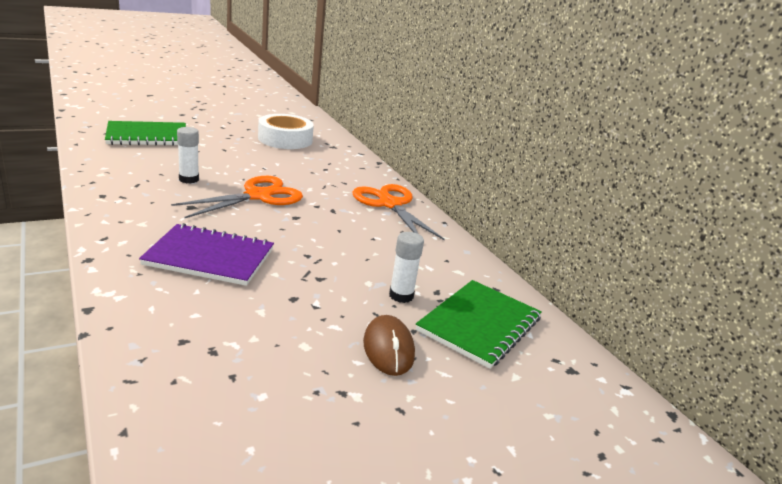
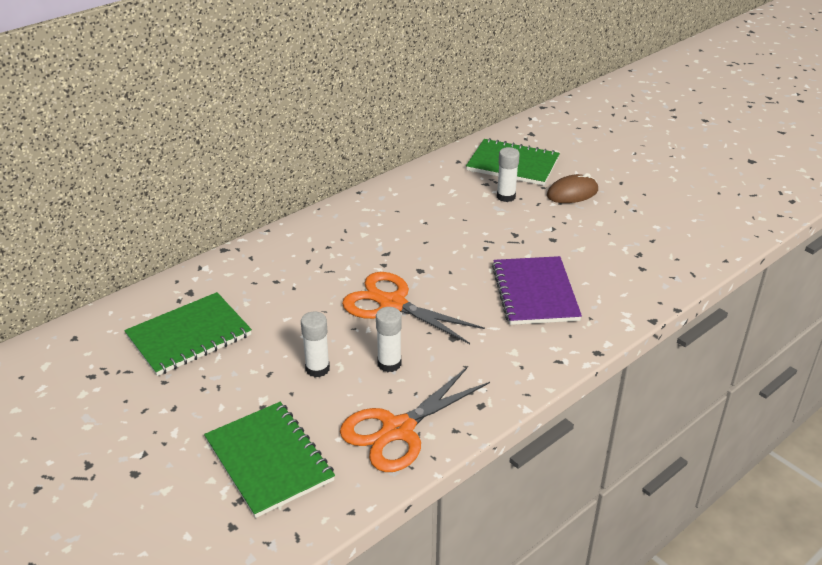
camera: 100 degrees left, 10 degrees up
(211, 160) = (317, 369): none -> white glue stick
(285, 139) = (189, 336): white tape -> green notebook
(390, 204) = (344, 224): orange scissors -> orange scissors (398, 430)

